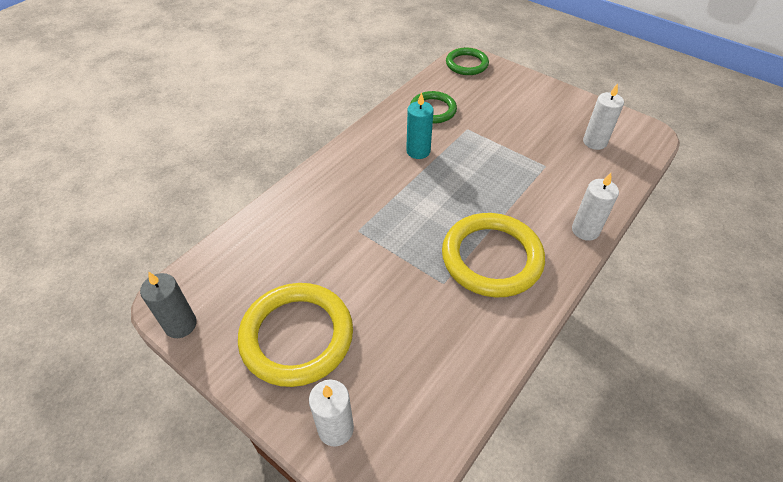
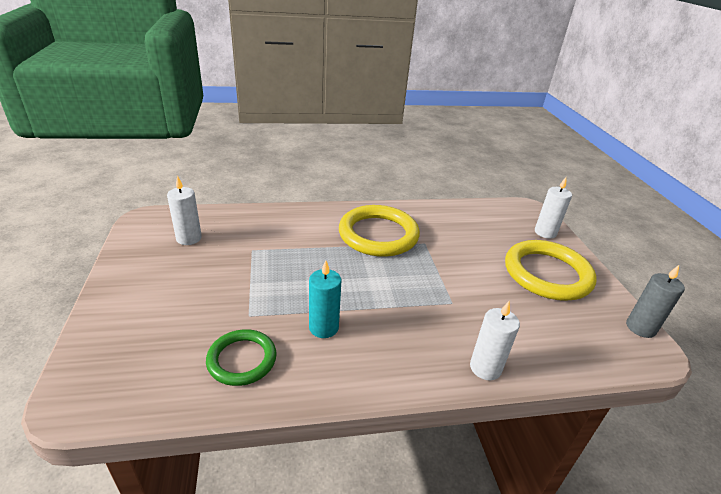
camera: 140 degrees left, 15 degrees down
(466, 64) = (94, 393): green ring -> none
(585, 230) = (302, 212): white candle -> white candle (485, 368)

